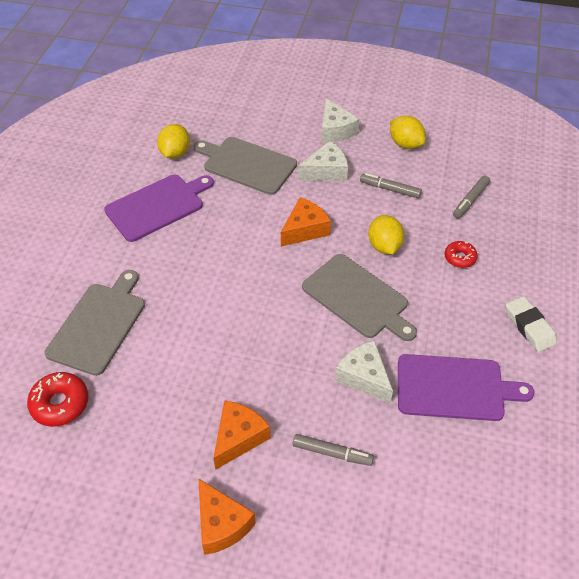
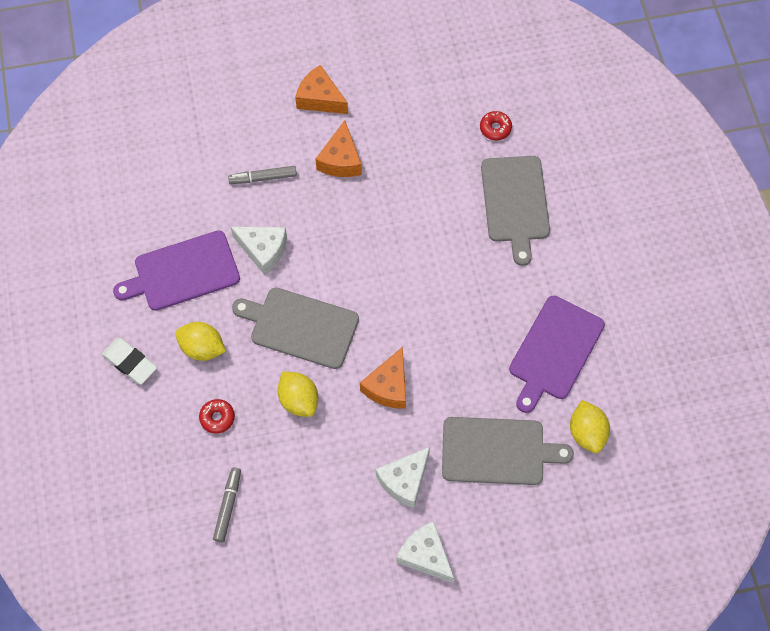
camera: 155 degrees right, 15 degrees up
(60, 404) = (495, 128): red donut -> red donut, size x0.63
(390, 189) = (322, 484): grey marker -> none
(405, 144) = (332, 569): yellow lemon -> yellow lemon (202, 348)

